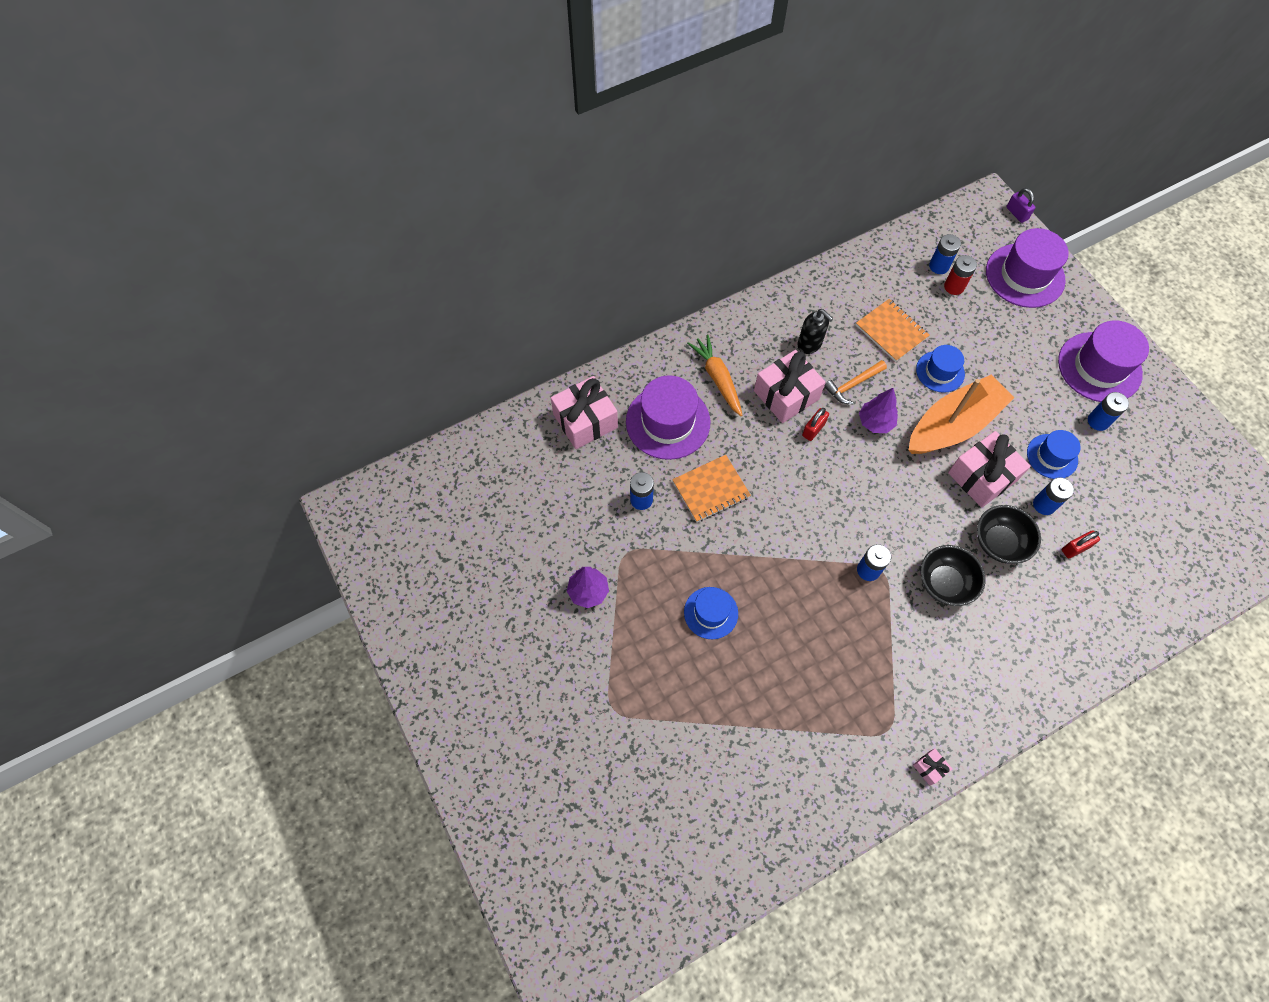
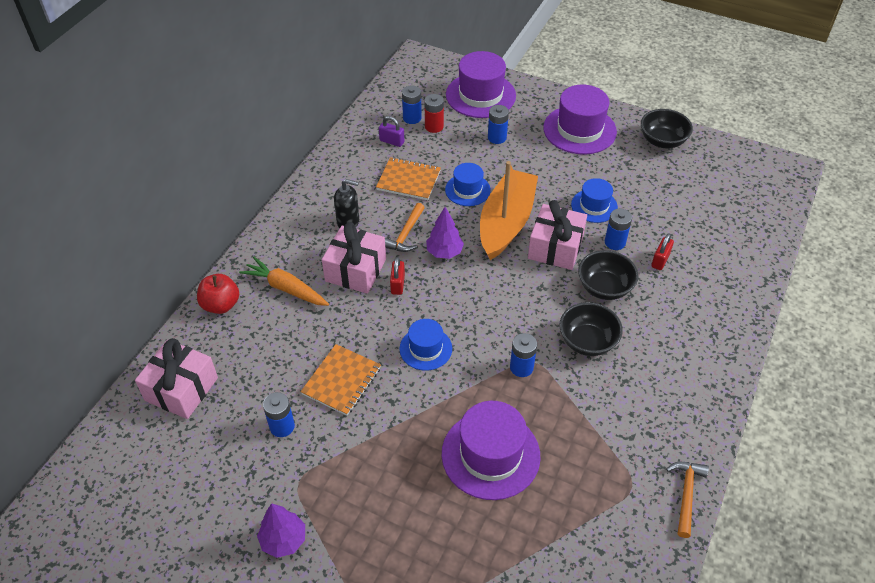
camera: 35 degrees left, 15 degrees down
(657, 363) = (221, 305): none -> red apple
(668, 422) = (263, 347): purple hat -> purple hat (490, 455)
(711, 613) = (413, 485): blue hat -> blue hat (425, 348)
(929, 768) = (686, 494): pink gift -> orange hammer
(1017, 213) = (444, 58): purple padlock -> purple padlock (392, 141)
(1098, 421) = (607, 165): blue battery -> blue battery (497, 138)
(1179, 426) = (662, 141): none -> black bowl

